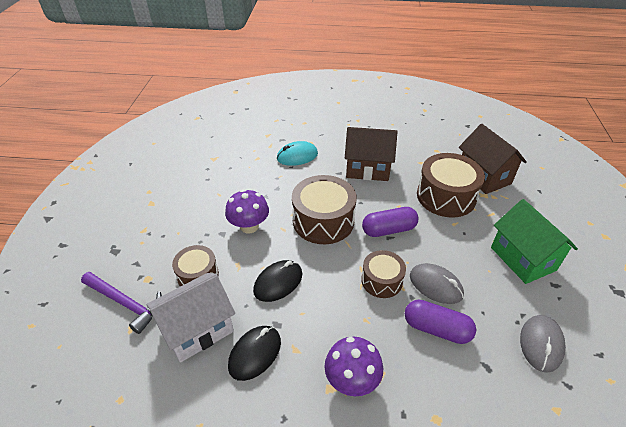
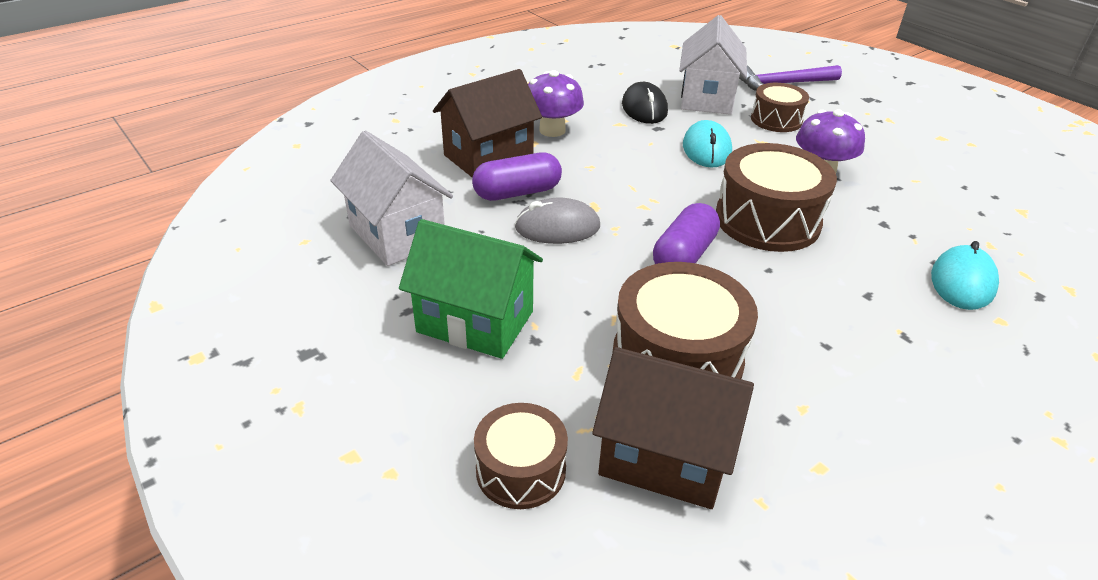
camera: 135 degrees right, 5 degrees down
(278, 282) = (706, 149): black mouse -> turquoise mouse
(367, 169) = (848, 329): brown house -> brown house (488, 156)
(381, 280) = (618, 201): brown drum -> brown drum (521, 470)
(541, 344) = (397, 234): grey mouse -> white house

